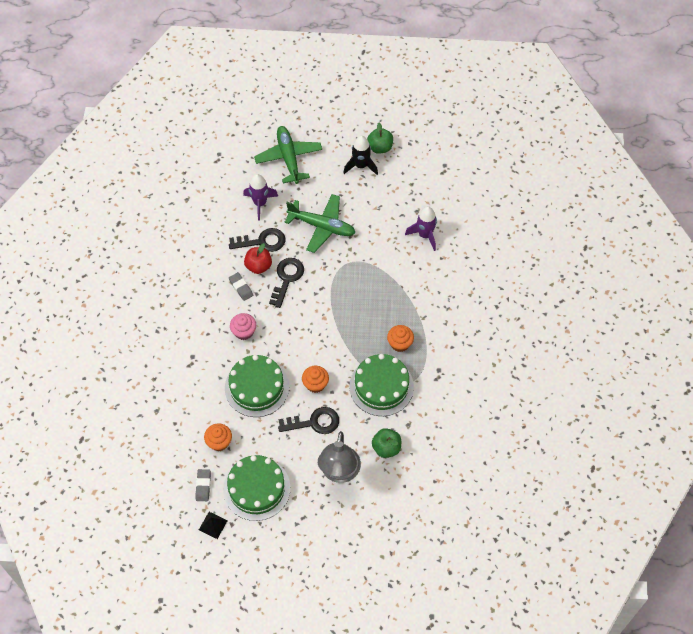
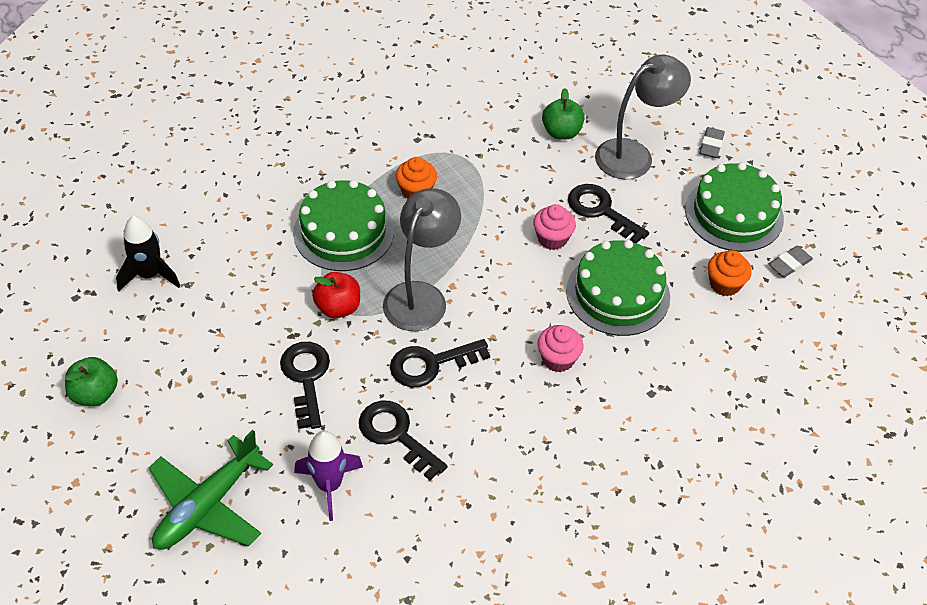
camera: 130 degrees left, 10 degrees down
(213, 525) = (817, 226): black pyramid -> none
(241, 287) = (496, 409): grey eraser -> grey eraser (711, 145)
(258, 266) = (441, 411): red apple -> red apple (338, 308)
(315, 384) = (552, 238): orange cupcake -> pink cupcake
(322, 226) = (306, 378): green plane -> black key
(329, 300) = (421, 296): none -> grey lamp
(361, 166) = (151, 397): black rocket -> black rocket (149, 275)
(381, 386) = (491, 177): green cake -> green cake (343, 232)
(425, 235) = (224, 254): purple rocket -> none

